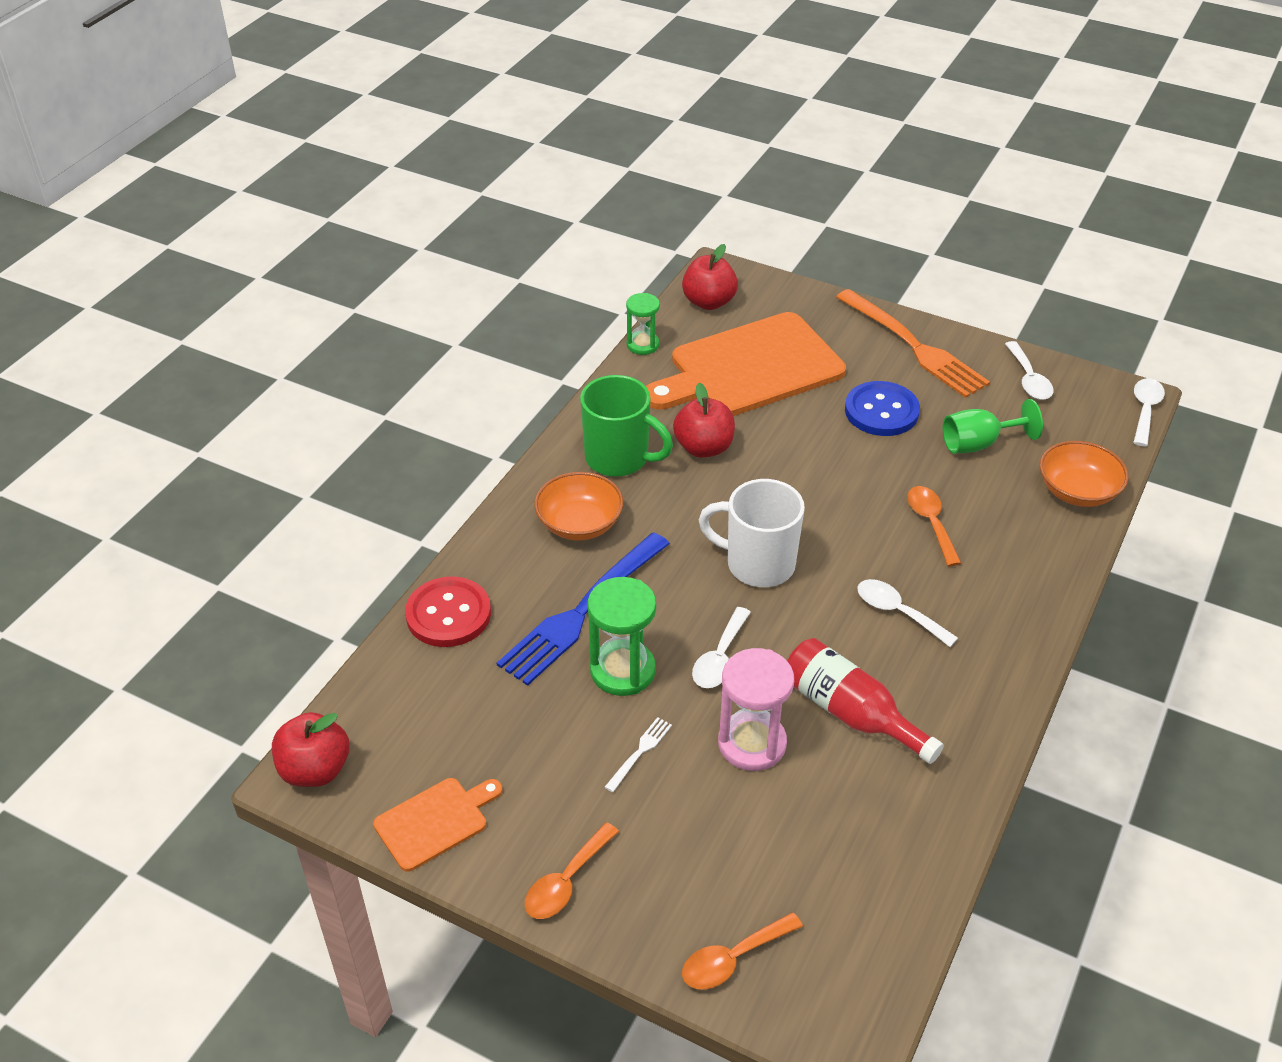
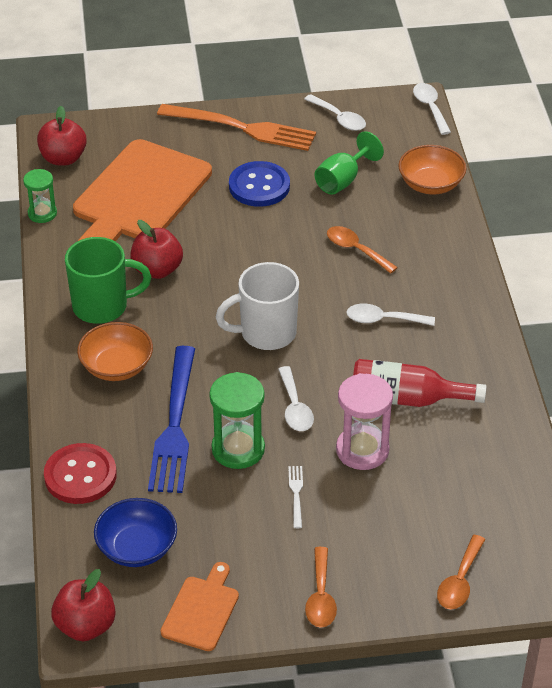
camera: 35 degrees left, 0 degrees up
(434, 717) = (137, 547): none -> blue bowl

